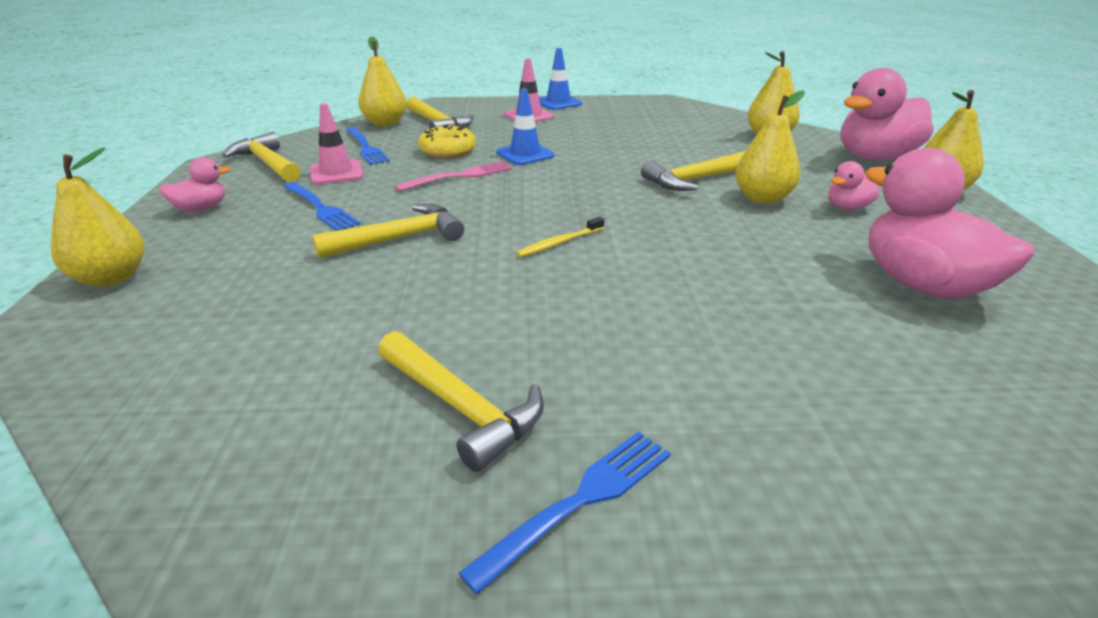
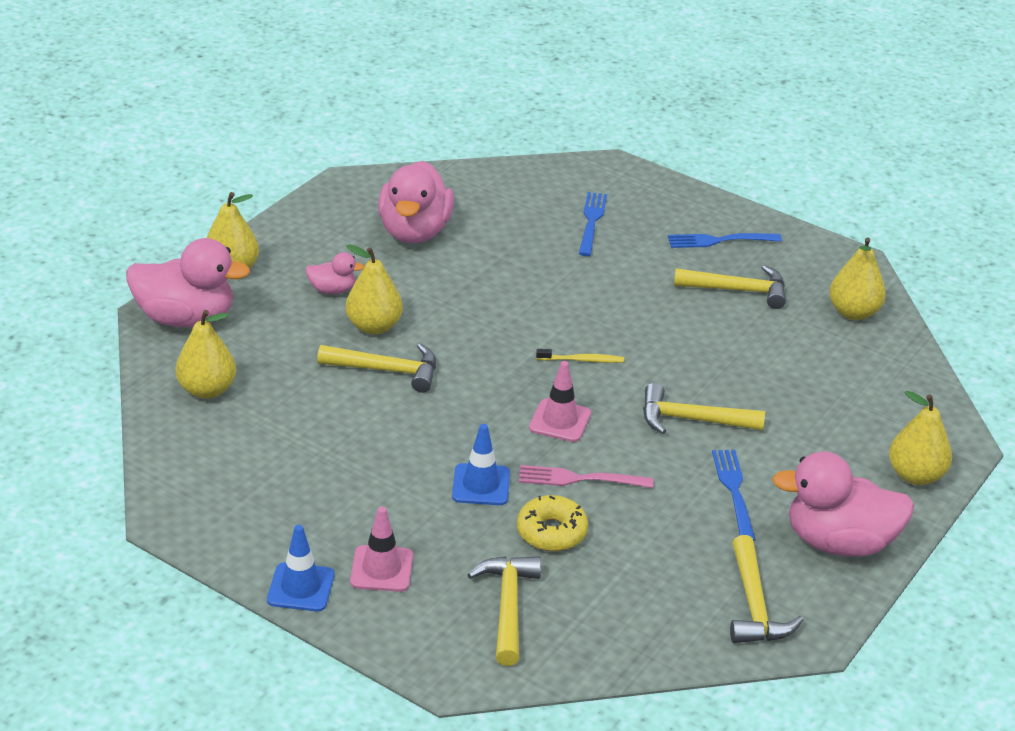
camera: 145 degrees left, 5 degrees up
(201, 209) = (839, 542): pink duck -> pink duck, size x2.07
(336, 173) = (691, 546): pink traffic cone -> pink traffic cone (560, 421)
(366, 147) = (632, 587): blue fork -> blue fork (591, 221)
(385, 123) = (569, 645): yellow pear -> yellow pear (853, 312)
(462, 408) = (738, 290): yellow hammer -> yellow hammer turned 105 degrees clockwise

